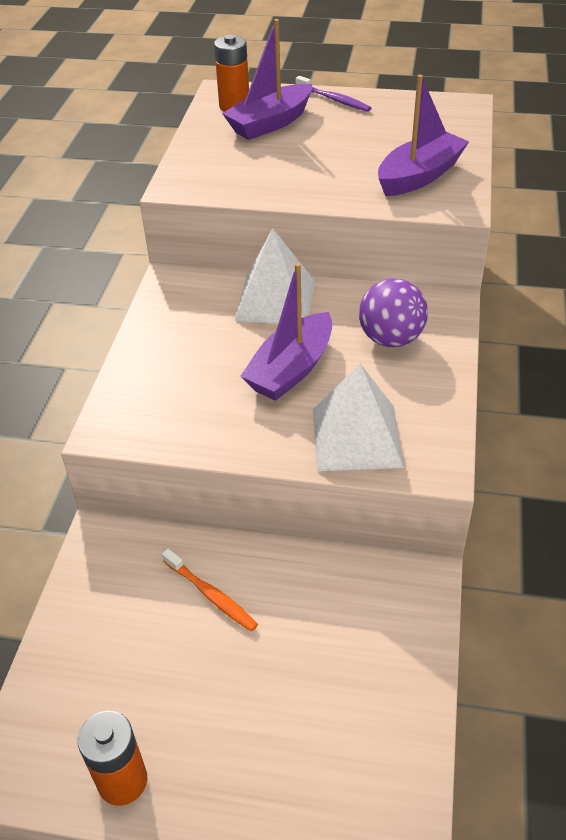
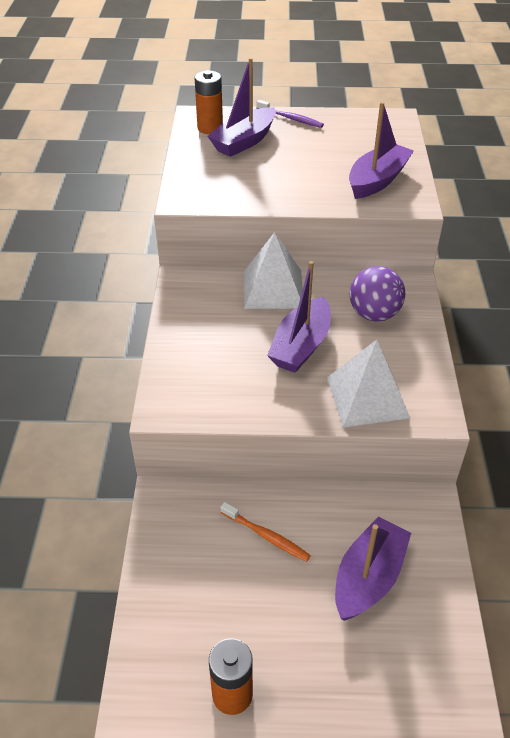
camera: 10 degrees left, 0 degrees up
(323, 660) = (368, 577): none -> purple boat

